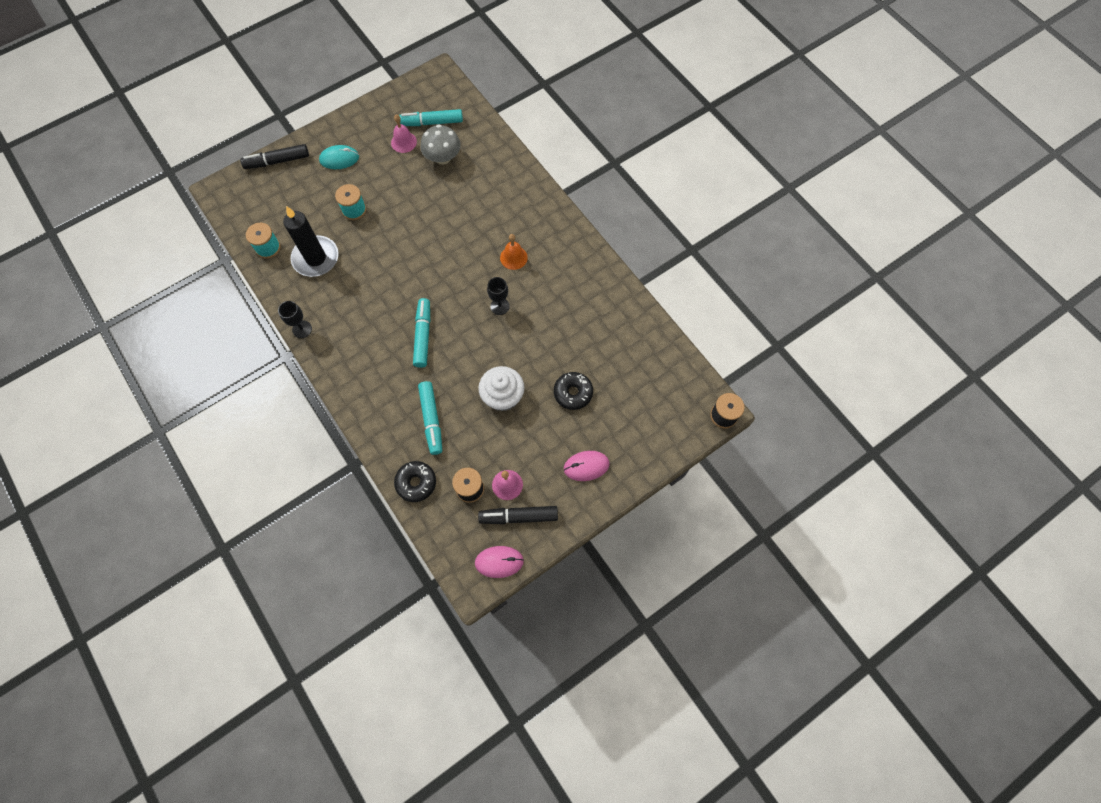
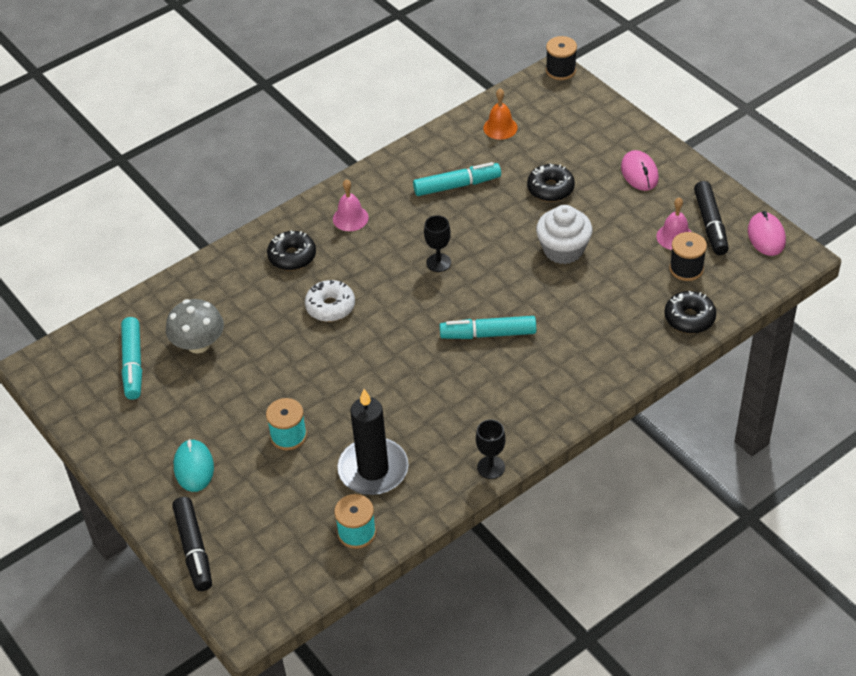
camera: 90 degrees left, 20 degrees down
(403, 142) = (167, 392): pink bell -> pink bell (350, 218)
(431, 420) = (605, 313): turquoise marker -> turquoise marker (457, 185)
(465, 235) = (330, 306): none -> white donut
(513, 257) = (365, 255): orange bell -> orange bell (500, 127)
(518, 211) = (292, 256): none -> black donut

